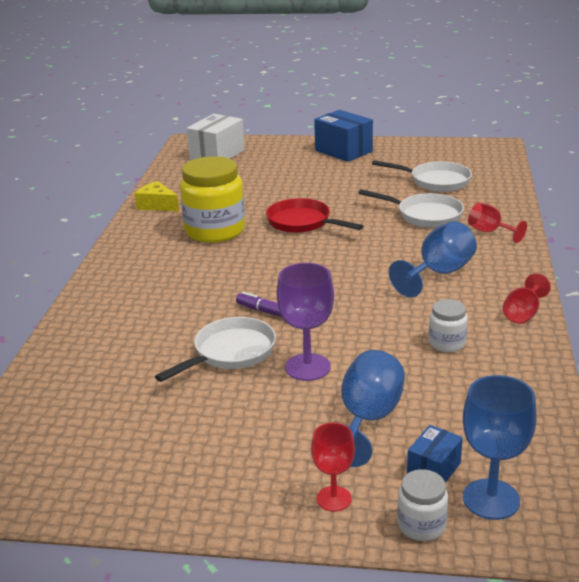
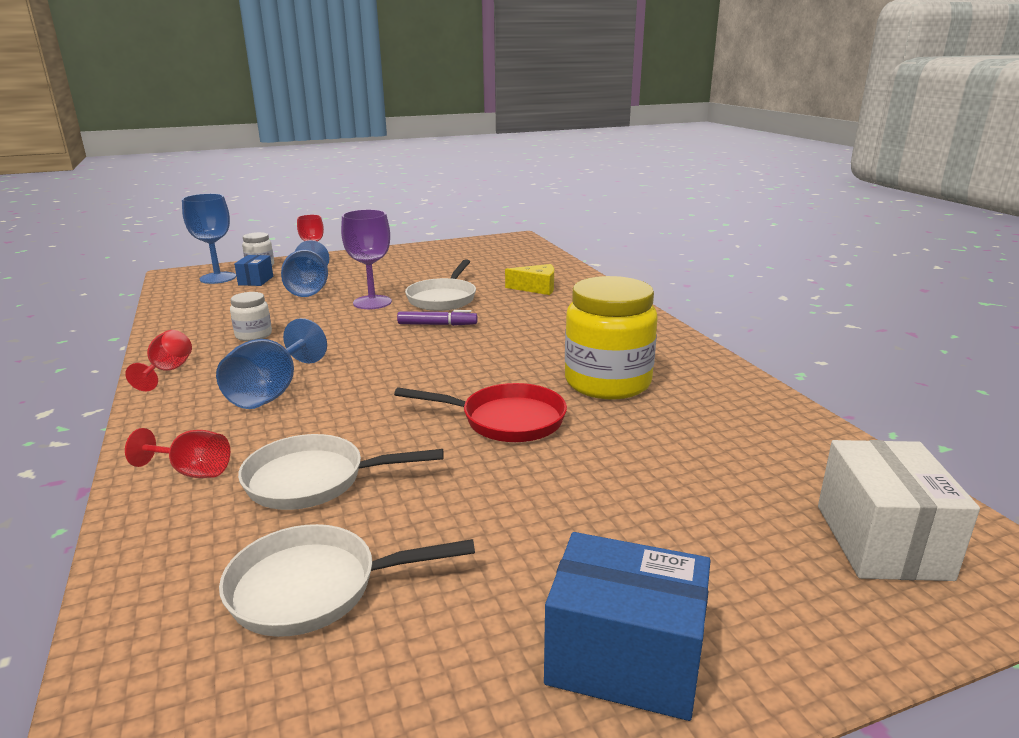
camera: 150 degrees right, 5 degrees down
(157, 205) = (748, 399): yellow cheese -> yellow cheese (536, 288)

